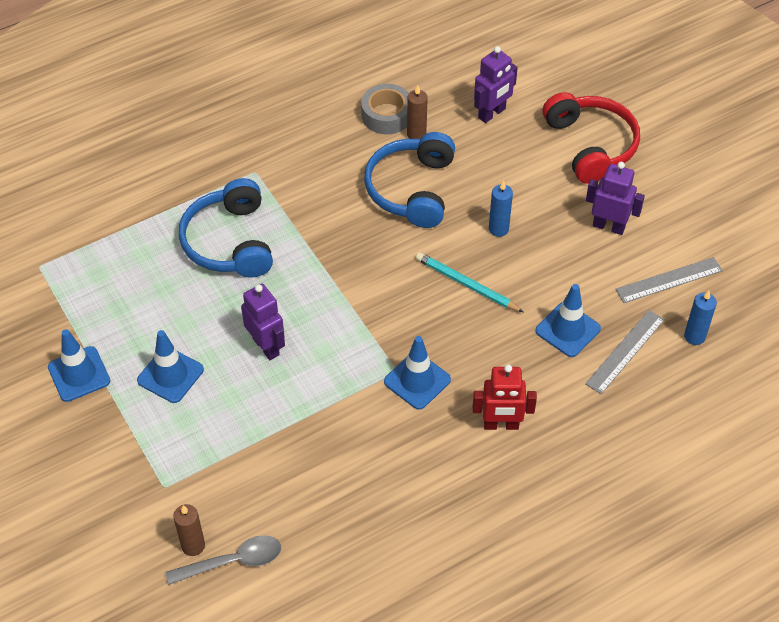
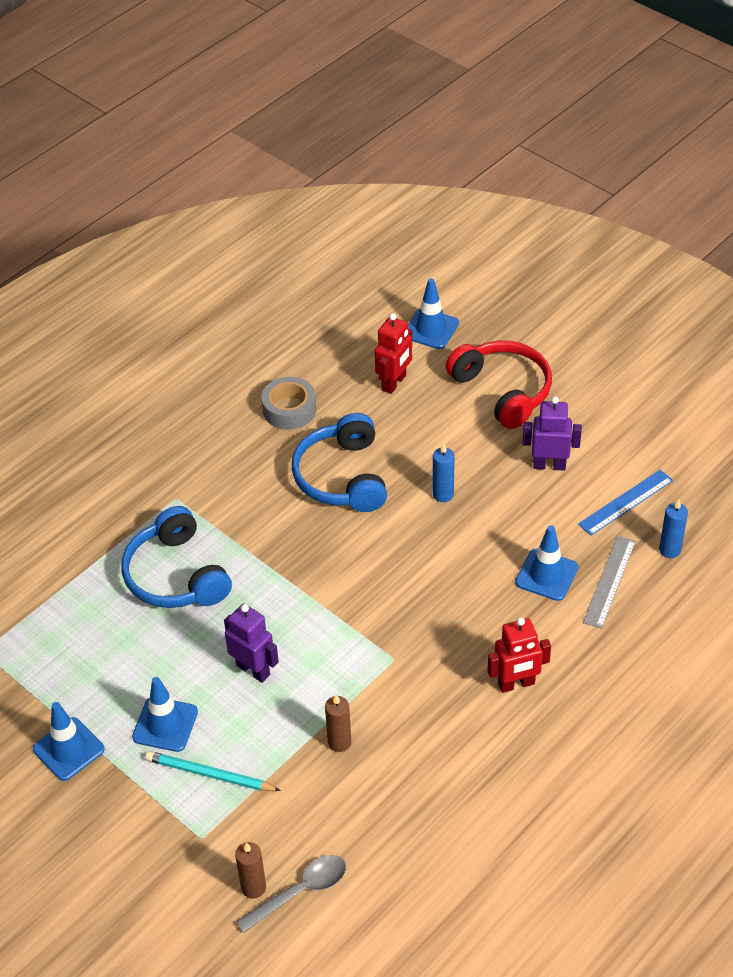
camera: 15 degrees left, 5 degrees down
(416, 135) = (326, 422): brown candle -> brown candle (339, 742)
(417, 381) = (418, 663): blue traffic cone -> blue traffic cone (431, 329)
(466, 285) = (432, 557): turquoise pencil -> turquoise pencil (210, 775)
(492, 113) = (394, 383): purple robot -> red robot
(669, 280) = (626, 502): grey ruler -> blue ruler

